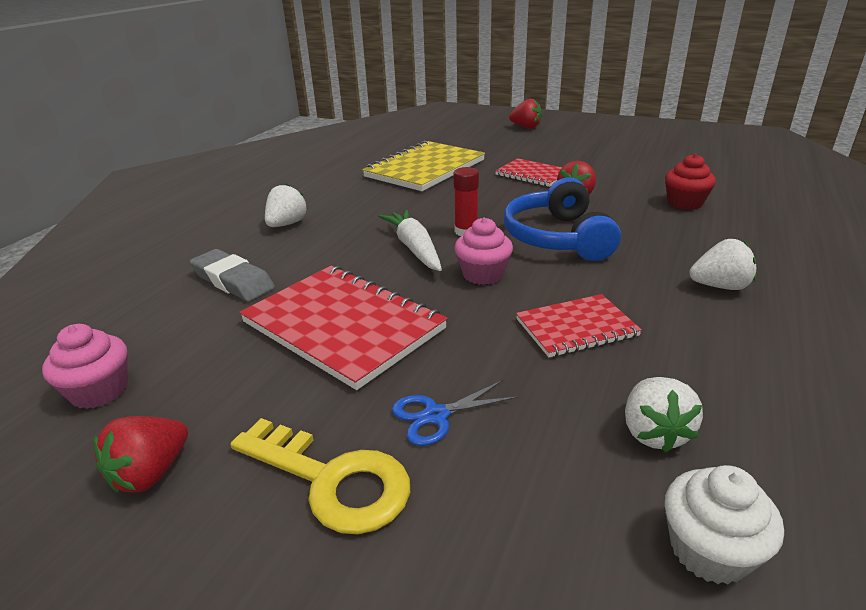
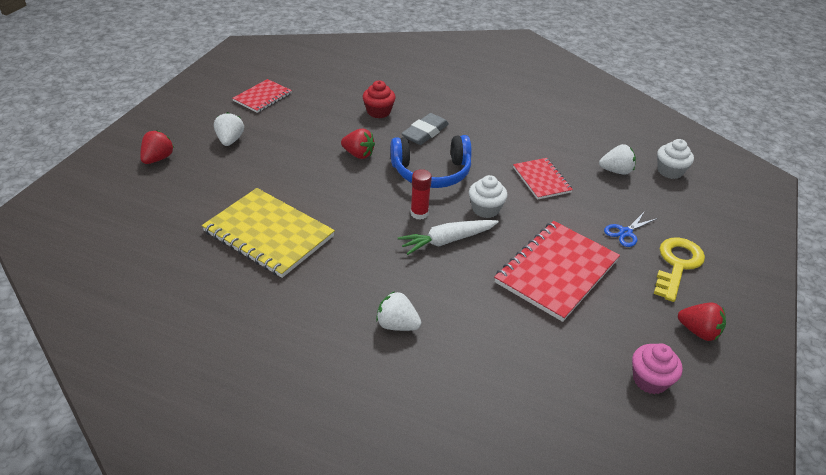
camera: 95 degrees left, 10 degrees up
(233, 281) = (505, 342): grey eraser -> grey eraser (425, 132)
(435, 415) = (625, 232): blue scissors -> blue scissors turned 75 degrees clockwise
(483, 274) = (485, 209): pink cupcake -> white cupcake
(532, 174) = (304, 169): red notebook -> red notebook (262, 97)
(719, 286) = (493, 126): white strawberry -> white strawberry (230, 140)

